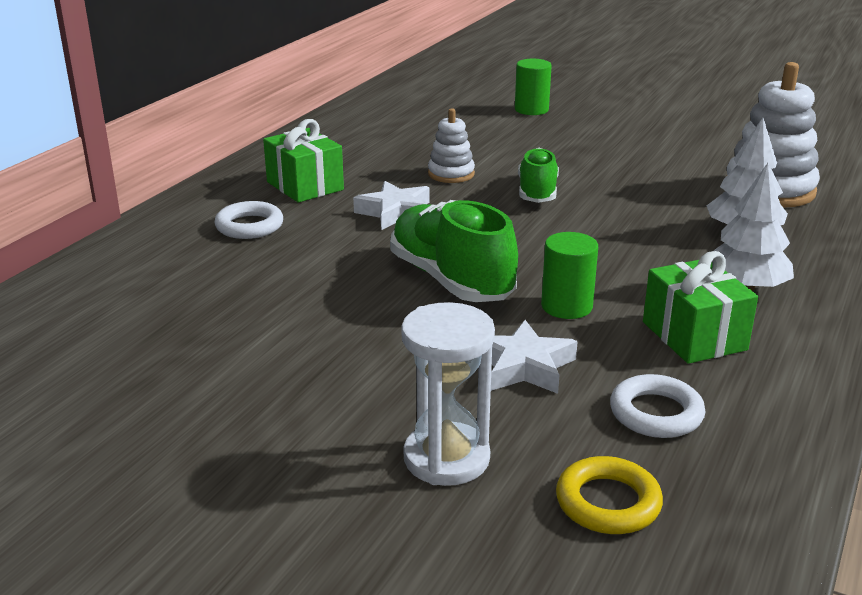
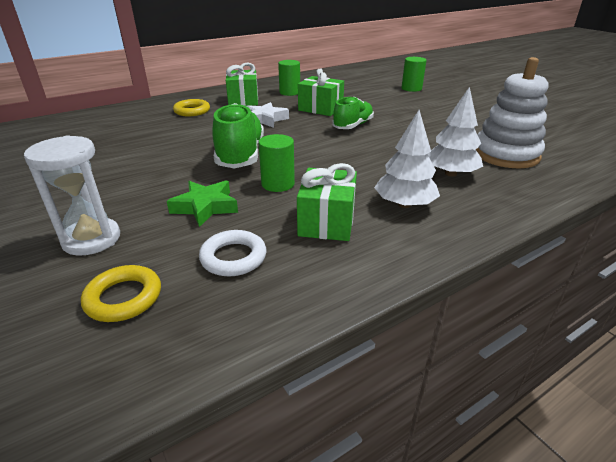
camera: 30 degrees right, 5 degrees up
(249, 226) = (192, 111): white ring -> yellow ring
(359, 155) = (289, 92): none -> green cylinder
(451, 174) = (320, 109): white stacking toy -> green gift
(524, 366) = (205, 207): white star -> green star

